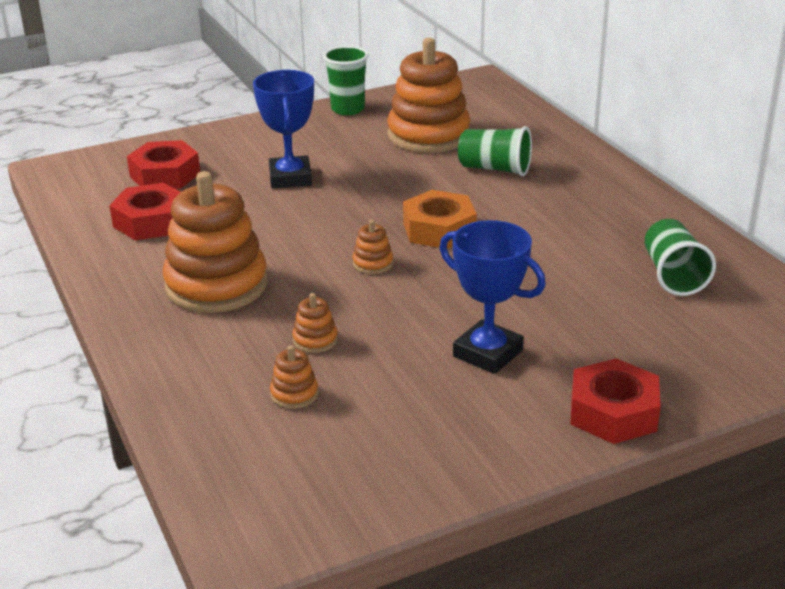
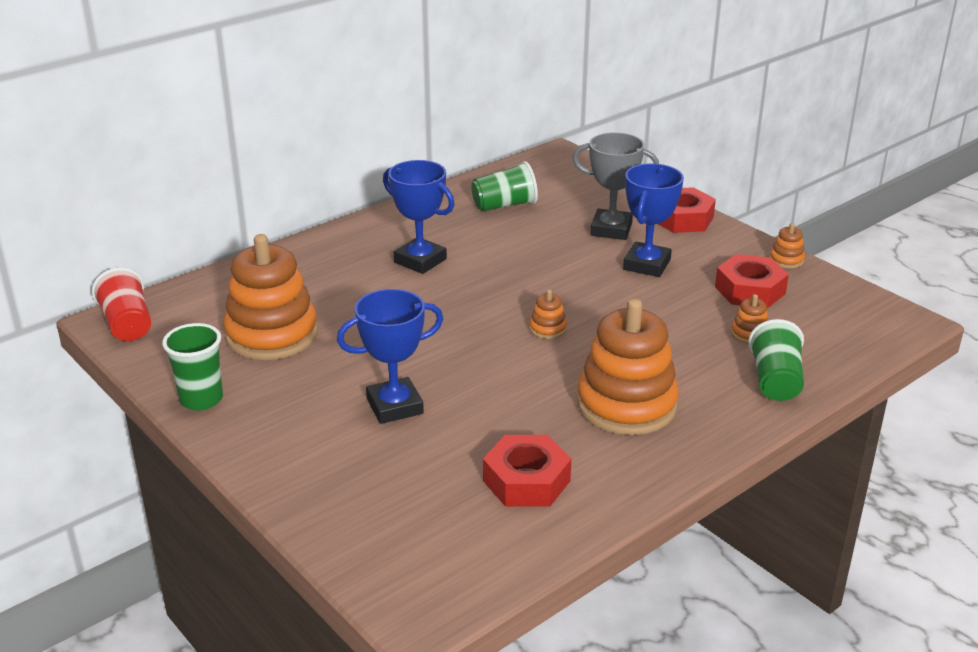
camera: 105 degrees left, 0 degrees up
(165, 175) = (412, 502): red nut -> red nut (750, 290)
(315, 340) = (677, 337): orange stacking toy -> orange stacking toy (786, 260)
(439, 229) = (474, 305): orange nut -> none
(471, 85) = (127, 324): none -> red cup
(495, 169) = (345, 290): green cup -> green cup (775, 381)
(542, 210) = (420, 261): none -> blue trophy
(591, 344) = (611, 229): none -> grey trophy

